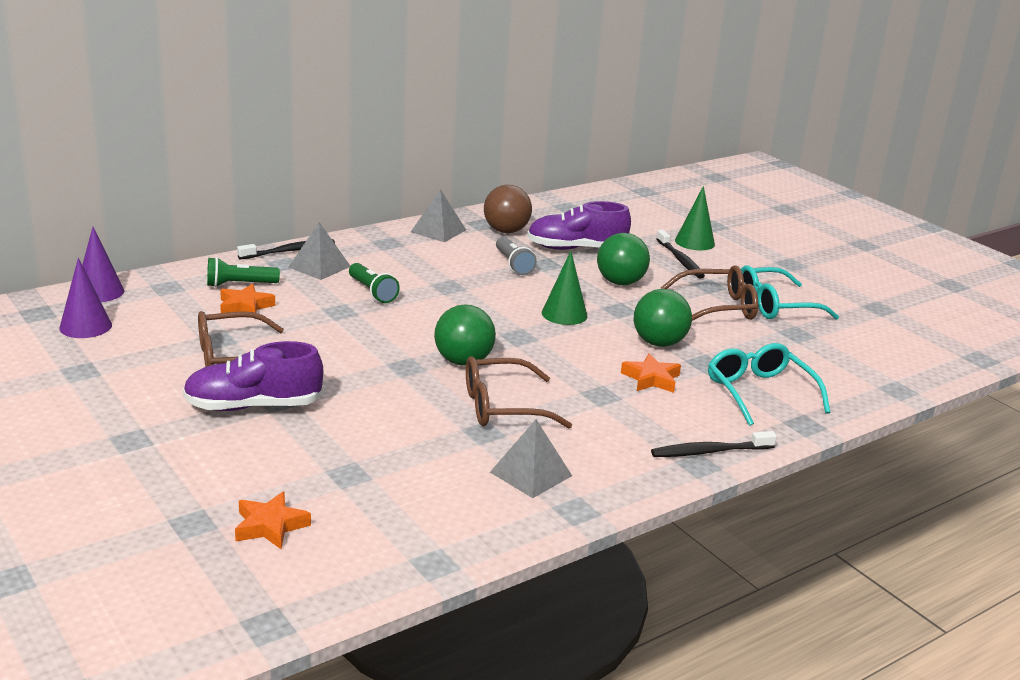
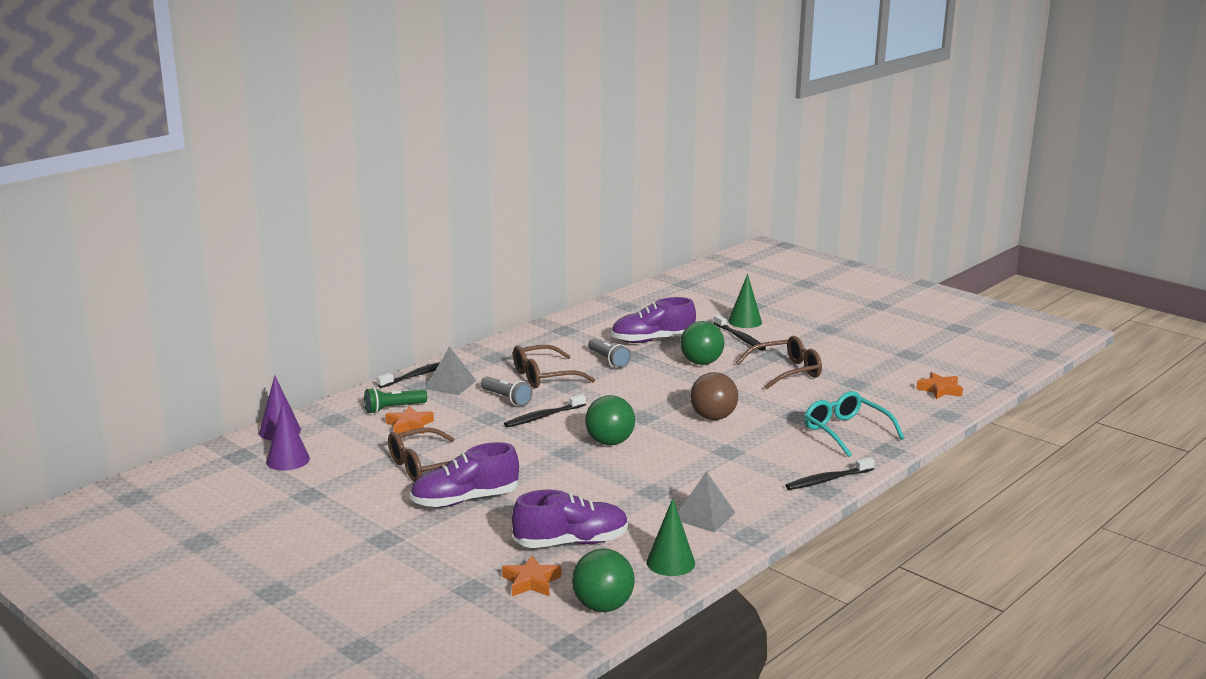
camera: 10 degrees left, 5 degrees down
(348, 482) = (571, 542): none -> purple shoe
(372, 292) = (506, 399): green flashlight -> grey flashlight
(403, 319) = (543, 416): none -> black toothbrush
(438, 231) = (532, 341): grey pyramid -> none
(502, 407) = (658, 471): brown glasses -> brown glasses (544, 376)
(506, 231) = (588, 333): brown ball -> brown ball (713, 417)
(564, 314) = (669, 394): green cone -> green cone (670, 562)
(651, 379) = (760, 434): orange star -> orange star (940, 390)
(659, 343) = (753, 406): green ball -> green ball (603, 606)
(775, 305) = (830, 364): turquoise glasses -> none

